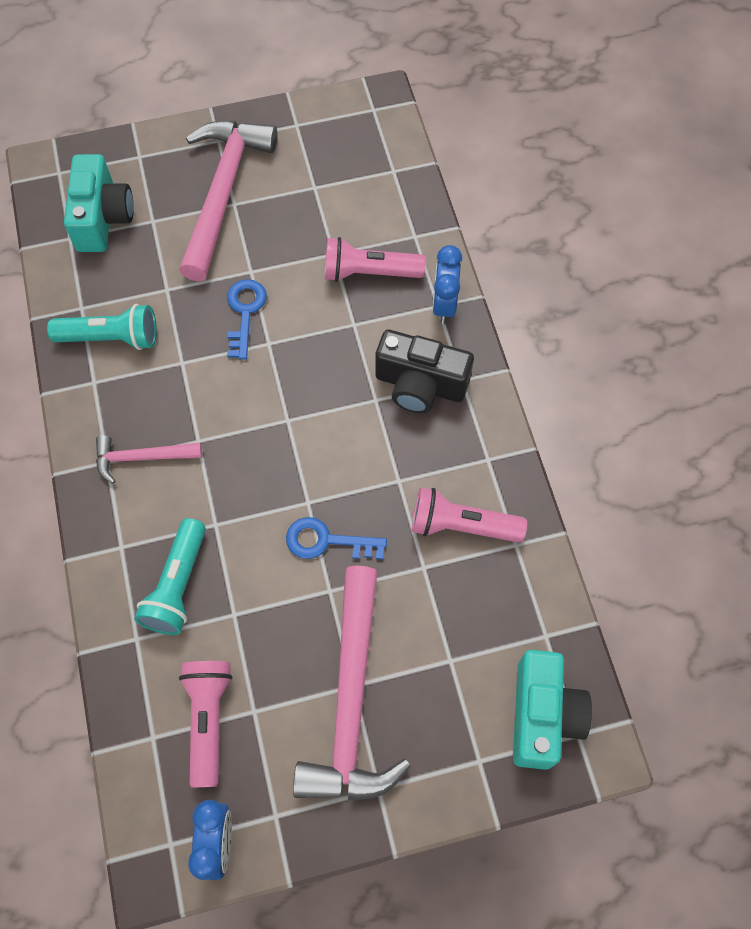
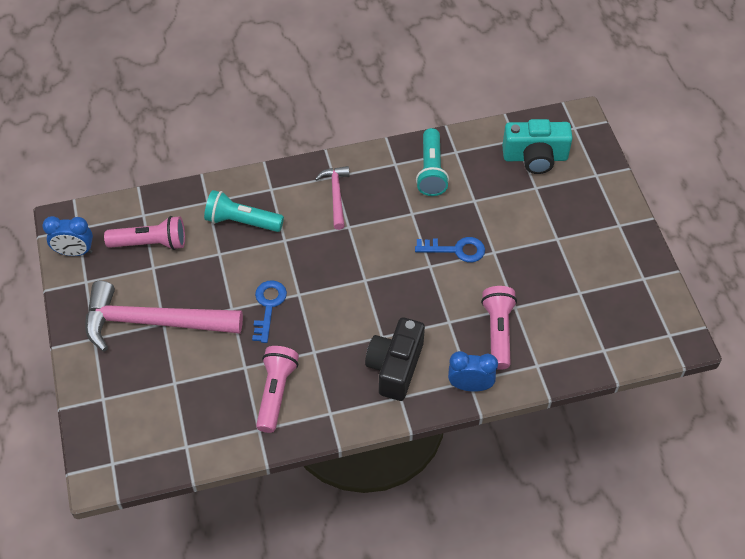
camera: 90 degrees right, 10 degrees down
(223, 193) = (566, 230): pink hammer -> none
(542, 715) = (129, 440): turquoise camera -> none

